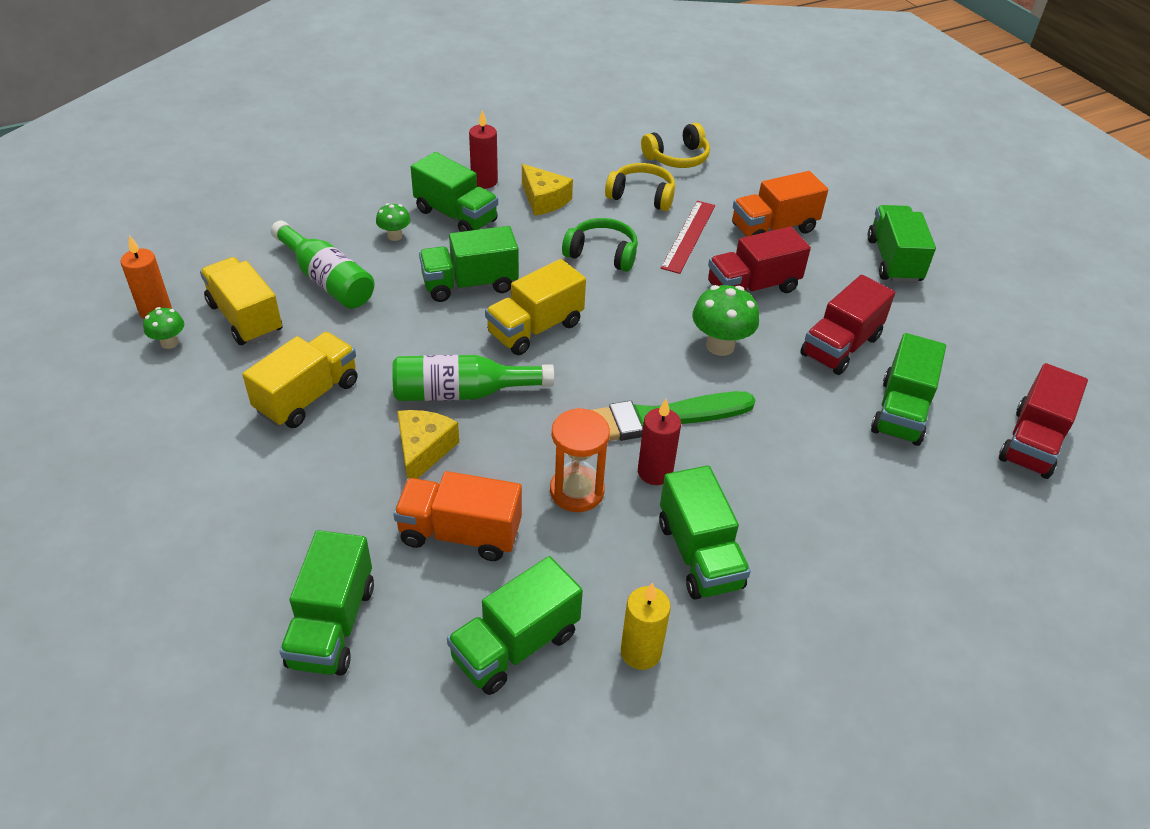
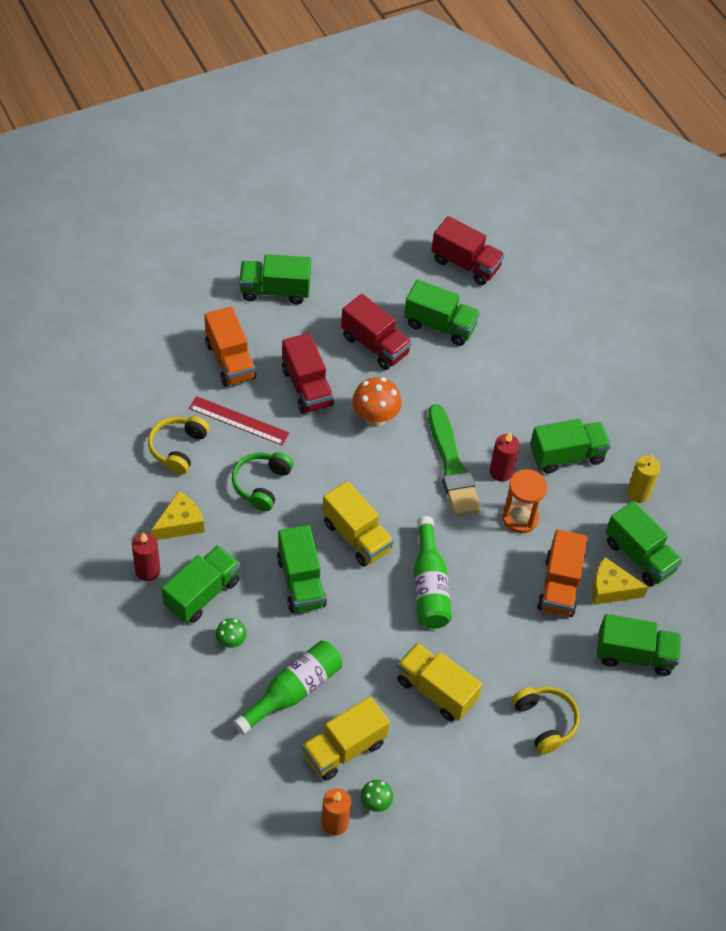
camera: 90 degrees left, 10 degrees up
(423, 450) = (488, 610): yellow cheese -> yellow cheese (611, 589)
(677, 158) = (118, 414): yellow headphones -> yellow headphones (545, 721)
(720, 345) = (375, 418): green mushroom -> orange mushroom

